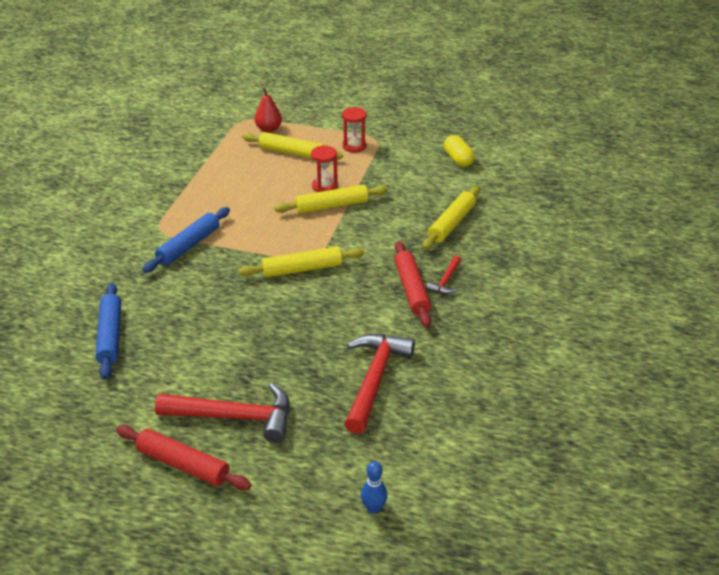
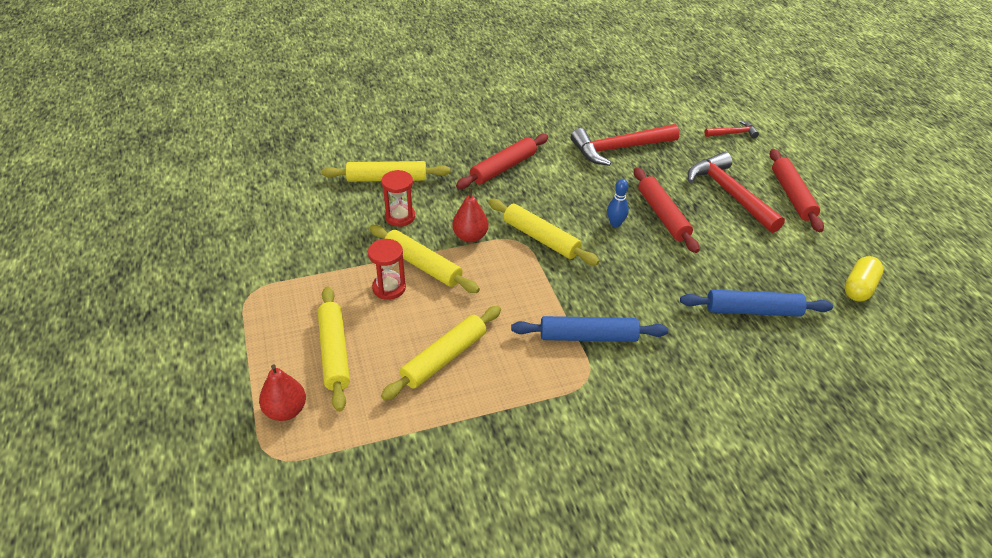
camera: 125 degrees left, 5 degrees up
(110, 336) = (753, 310): blue rolling pin -> blue rolling pin turned 45 degrees clockwise
(242, 186) = (444, 358): none -> yellow rolling pin
(256, 351) = (662, 215): none -> red rolling pin
(340, 237) = (470, 236): none -> red pear
(354, 146) = (280, 304): red hourglass -> red hourglass (400, 217)
(373, 508) = (713, 112): blue bowling pin -> blue bowling pin (615, 223)
(446, 281) = (475, 155): red hammer -> red hammer (733, 133)
(458, 159) = (258, 213): yellow capsule -> yellow capsule (859, 288)

